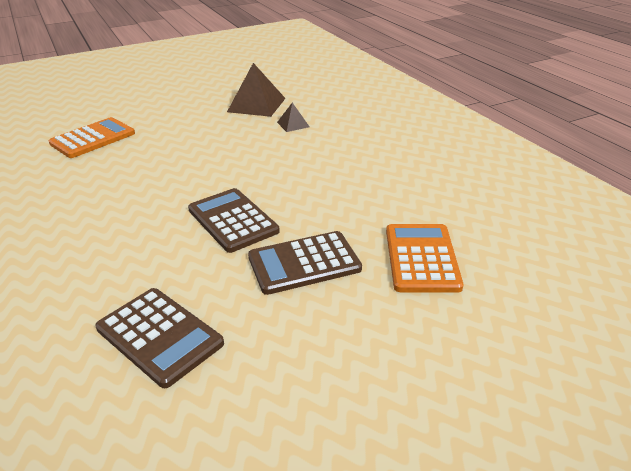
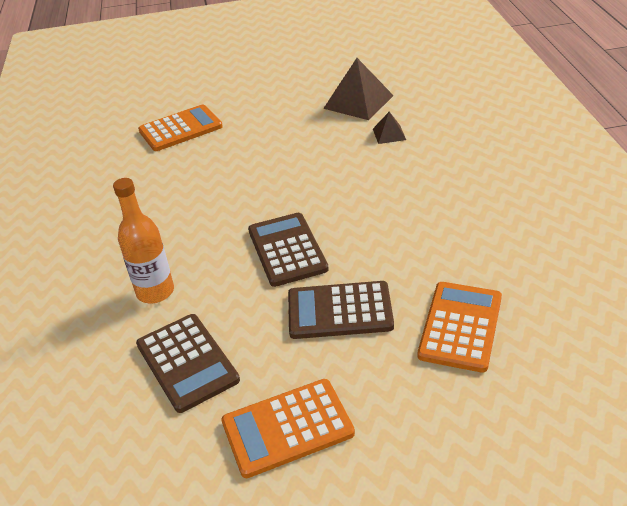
camera: 20 degrees right, 5 degrees up
(104, 276) = (155, 292): none -> orange bottle
(292, 379) = (287, 428): none -> orange calculator

